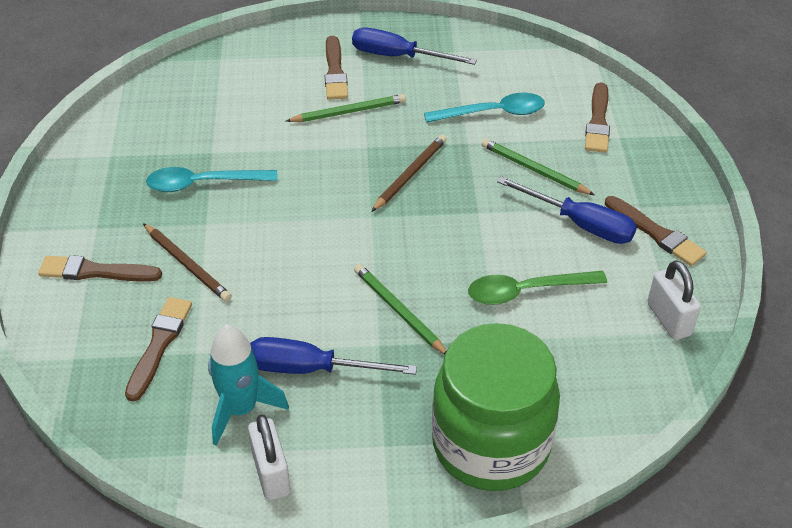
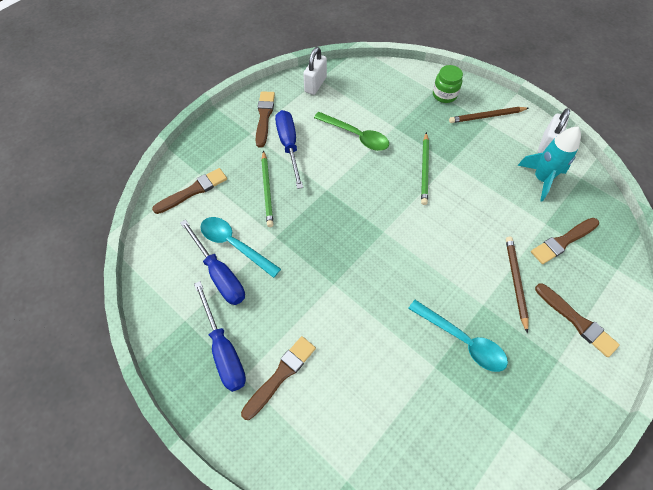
camera: 135 degrees left, 15 degrees up
(311, 369) = (492, 174): blue screwdriver -> blue screwdriver (219, 274)
(348, 112) = (313, 324): green pencil -> none
(410, 174) = (333, 241): brown pencil -> brown pencil (486, 116)
(490, 445) = (444, 95): green jar -> green jar, size x0.43

